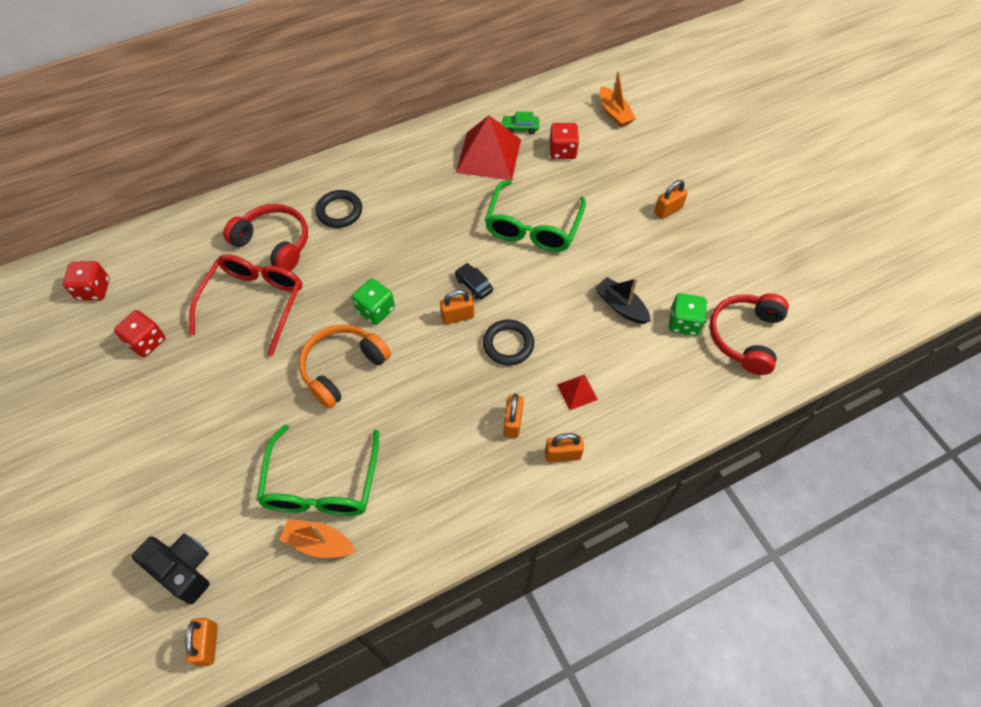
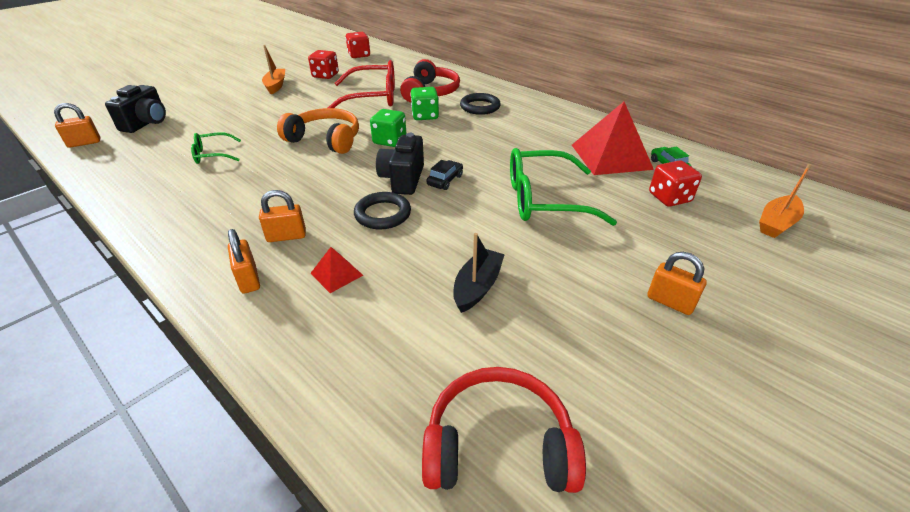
camera: 70 degrees right, 20 degrees down
(319, 543) = (159, 164): orange boat -> orange boat (276, 86)
(321, 485) = (213, 154): green glasses -> green glasses, size x0.52
(457, 316) = (403, 179): orange padlock -> black camera
(683, 323) = (484, 356): green dice -> green dice (425, 116)

